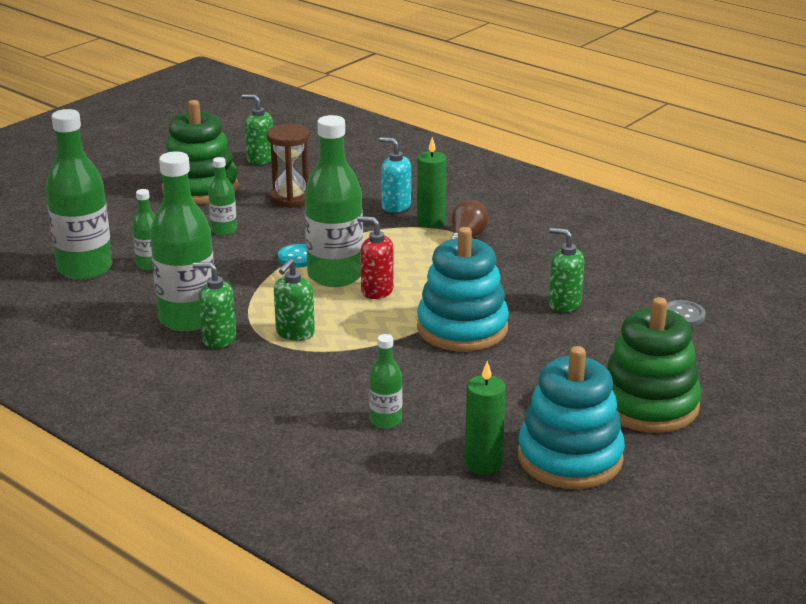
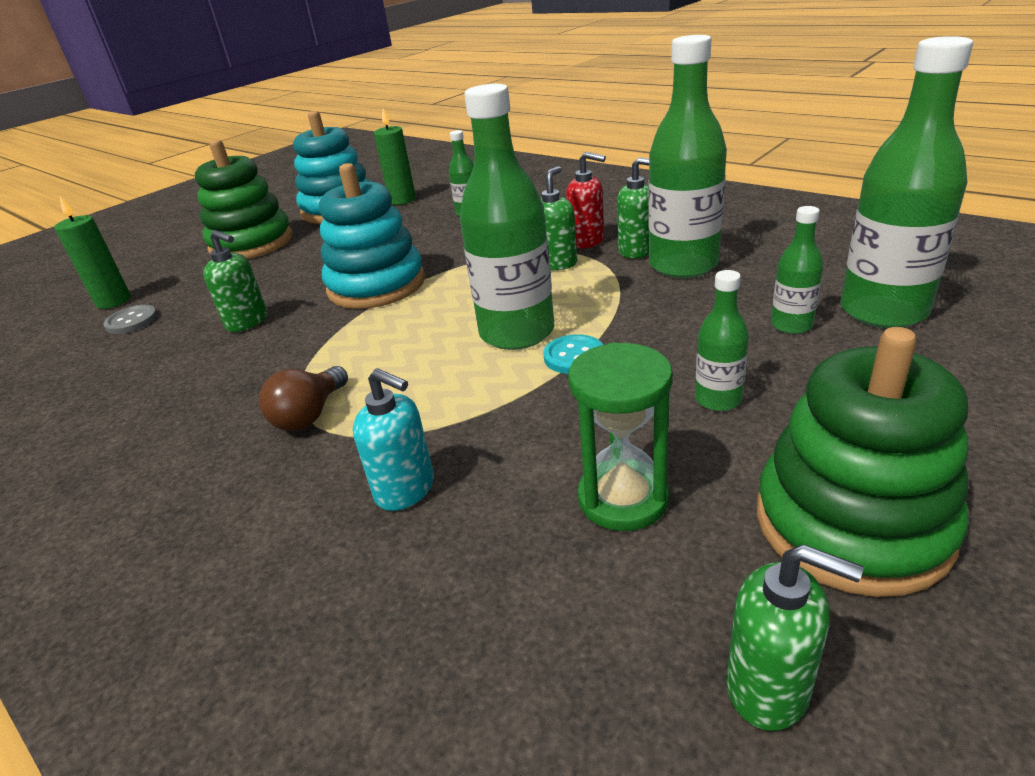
camera: 175 degrees left, 5 degrees up
(291, 198) = (623, 498): brown hourglass -> green hourglass
(376, 291) = (463, 317): red soap dispenser -> red soap dispenser (587, 241)
(431, 222) = (352, 448): green candle -> green candle (113, 301)

